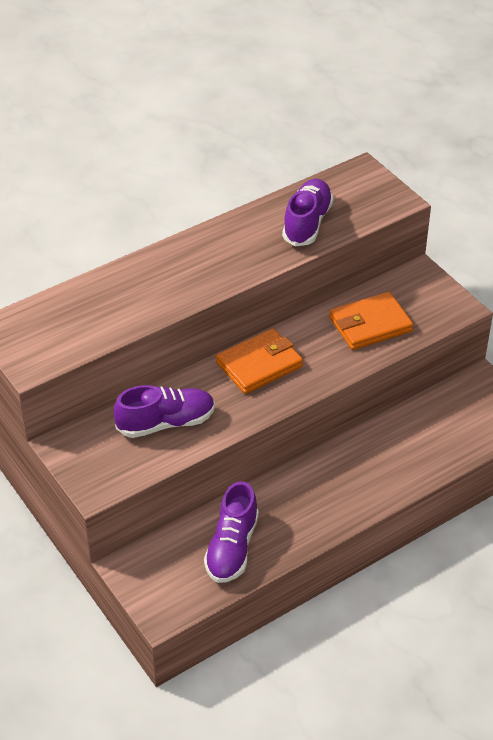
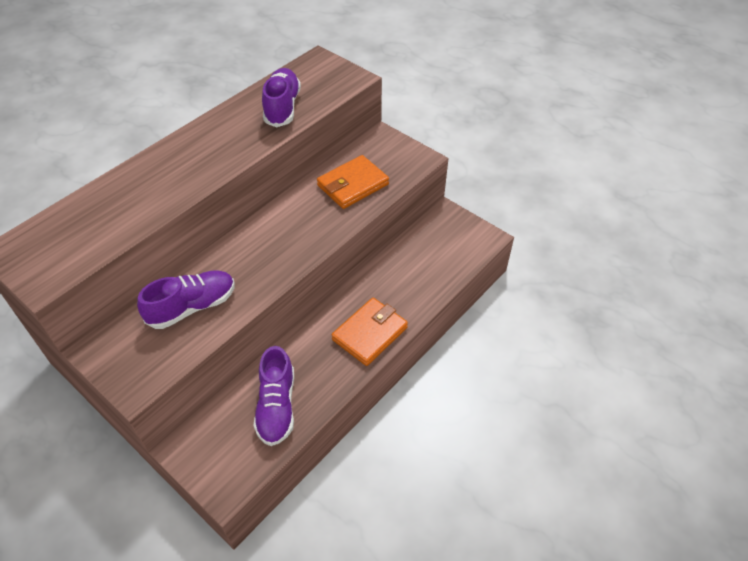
camera: 15 degrees left, 5 degrees up
(259, 365) = (266, 237): orange wallet -> orange wallet (370, 333)

